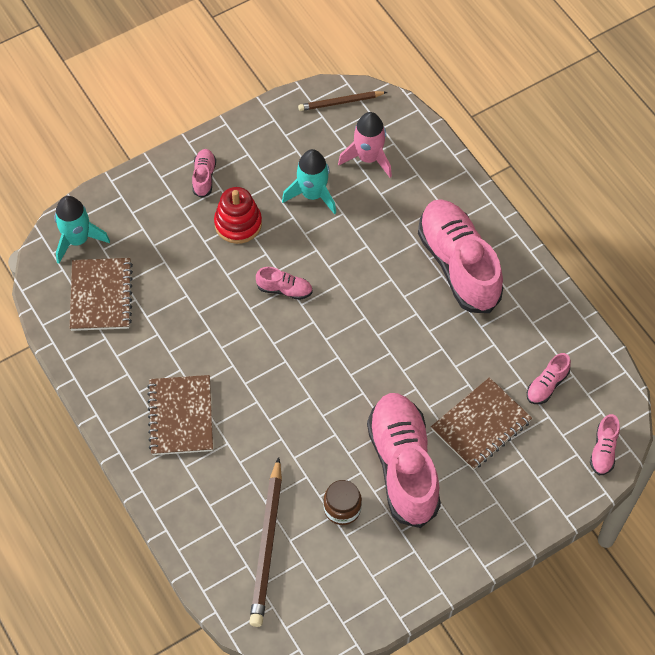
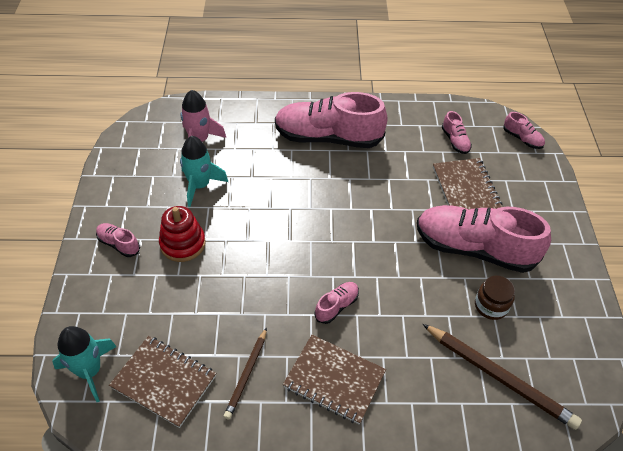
camera: 60 degrees left, 10 degrees down
(284, 289) = (268, 244): pink shoe -> pink shoe (336, 306)
(340, 102) = (138, 132): brown pencil -> brown pencil (246, 374)

